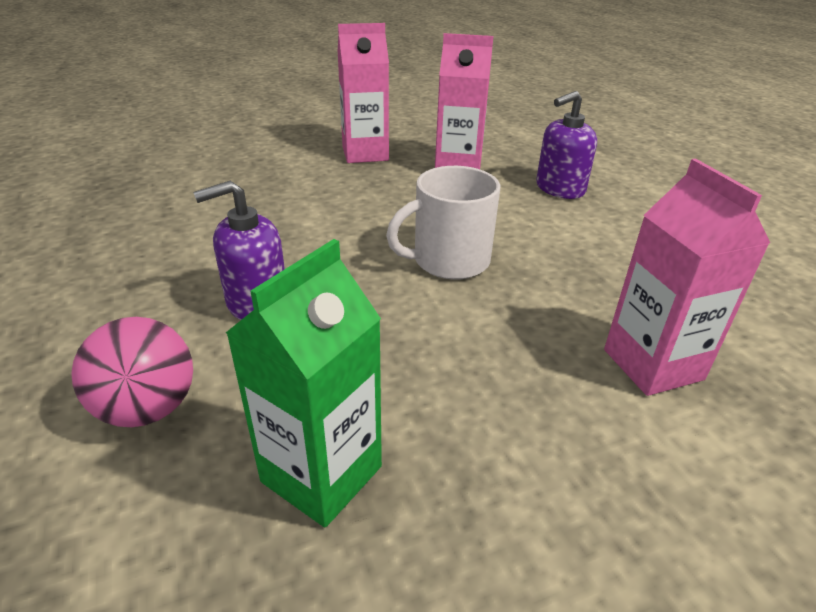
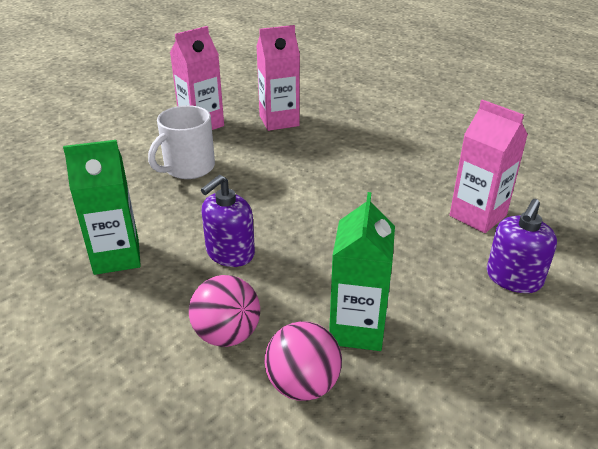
camera: 25 degrees left, 0 degrees up
(134, 266) = (116, 257): none -> green carton
(166, 531) = (303, 385): none -> pink ball
(448, 261) = (326, 189): white mug -> white mug (188, 168)
(559, 188) = (356, 119): purple soap dispenser -> purple soap dispenser (513, 278)

